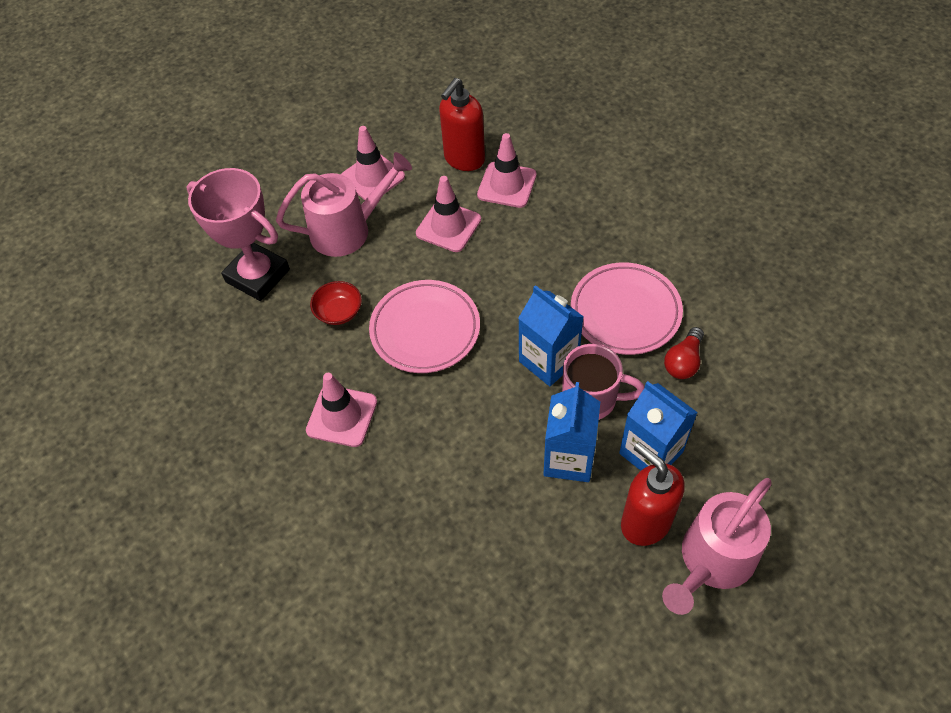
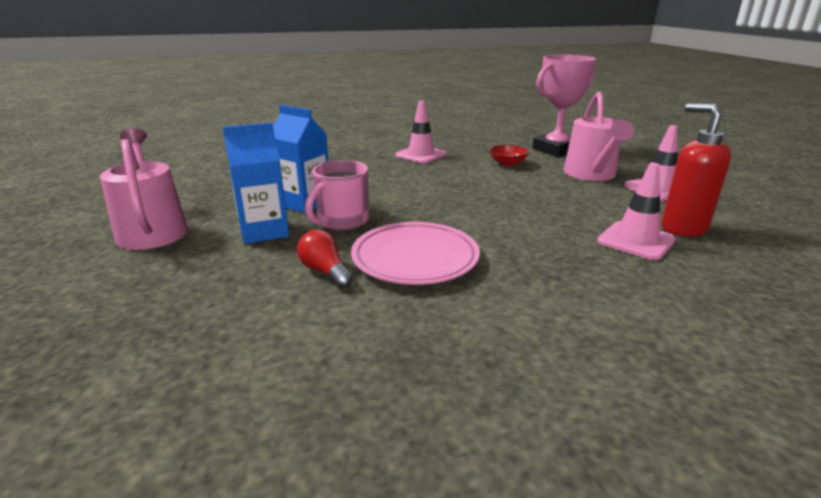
camera: 110 degrees right, 30 degrees down
(425, 330) = (469, 182): pink plate -> none
(448, 226) = (581, 206): pink traffic cone -> none
(548, 361) = (397, 214): blue carton -> none
(645, 522) = (219, 215): red soap dispenser -> none

